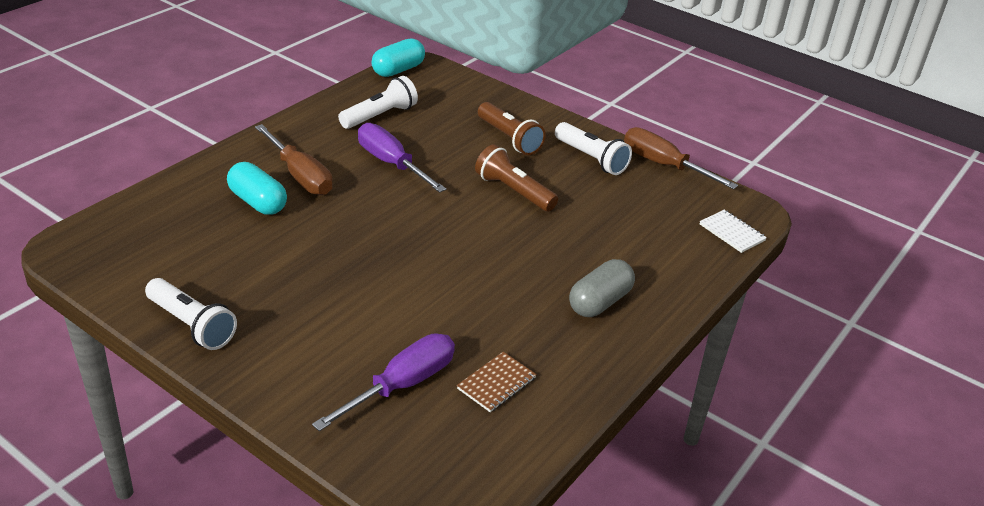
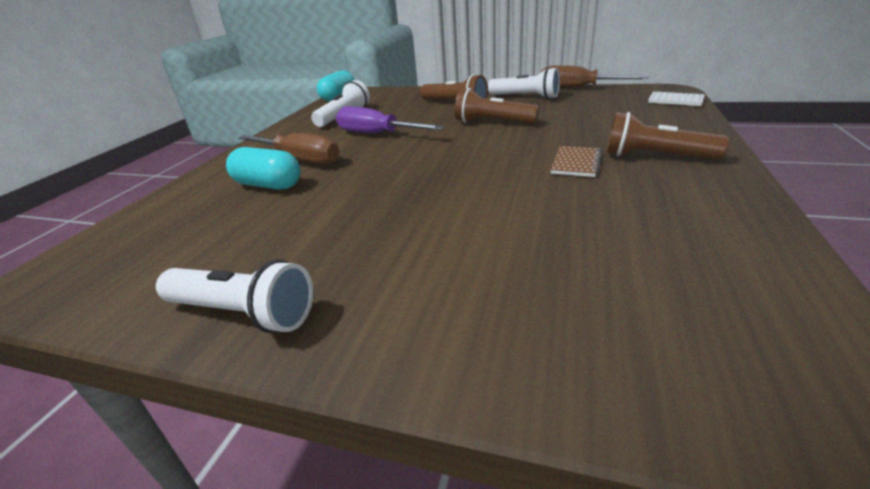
camera: 15 degrees left, 5 degrees down
(403, 384) = (572, 280): purple screwdriver -> none
(496, 383) = (667, 242): brown notebook -> brown notebook (576, 163)
(599, 302) = (655, 156): grey capsule -> brown flashlight

